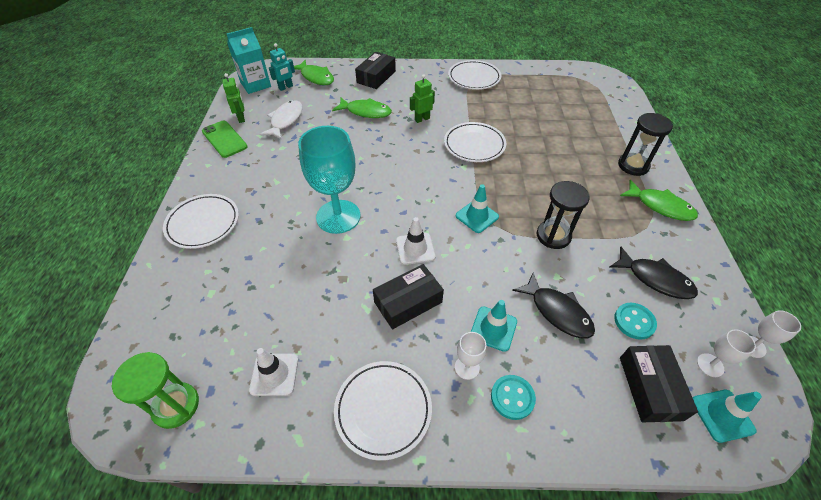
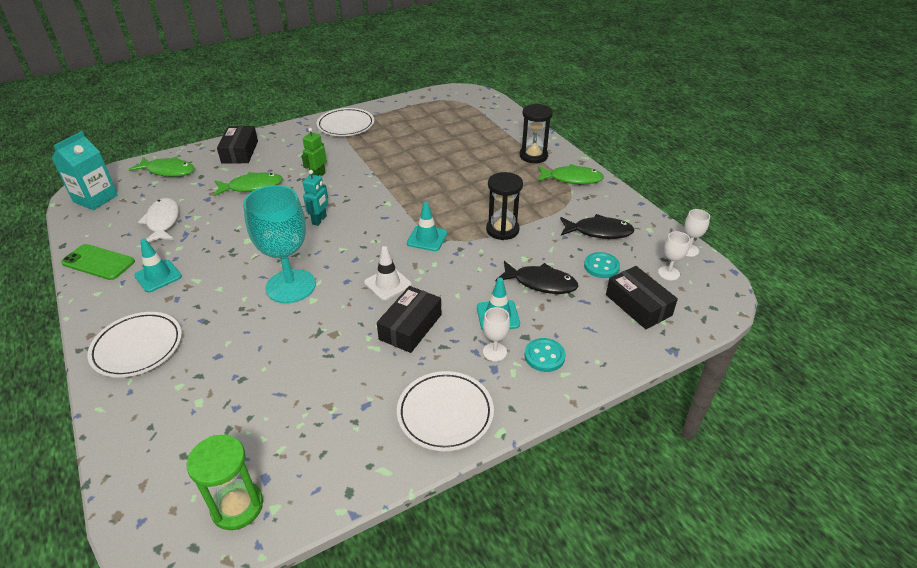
camera: 30 degrees left, 10 degrees down
(241, 118) = (104, 236): green robot -> none
(274, 374) = (322, 435): white traffic cone -> none
(286, 87) = (137, 191): turquoise robot -> turquoise robot (319, 220)
(474, 145) = (385, 182): white plate -> none
(722, 415) = (694, 301): turquoise traffic cone -> turquoise traffic cone (158, 276)

